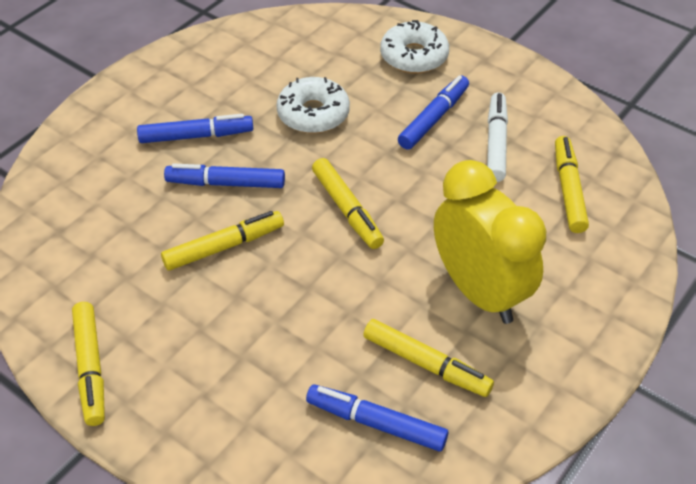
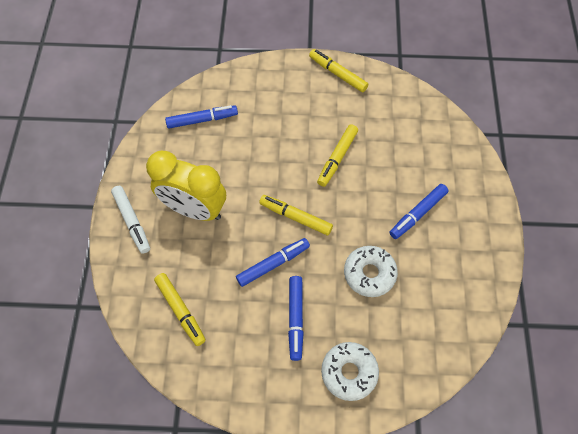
camera: 145 degrees right, 15 degrees up
(226, 183) = (371, 193): blue marker -> blue marker (273, 264)
(426, 364) = (197, 157): yellow marker -> none
(496, 143) = (244, 322): white marker -> white marker (132, 221)

